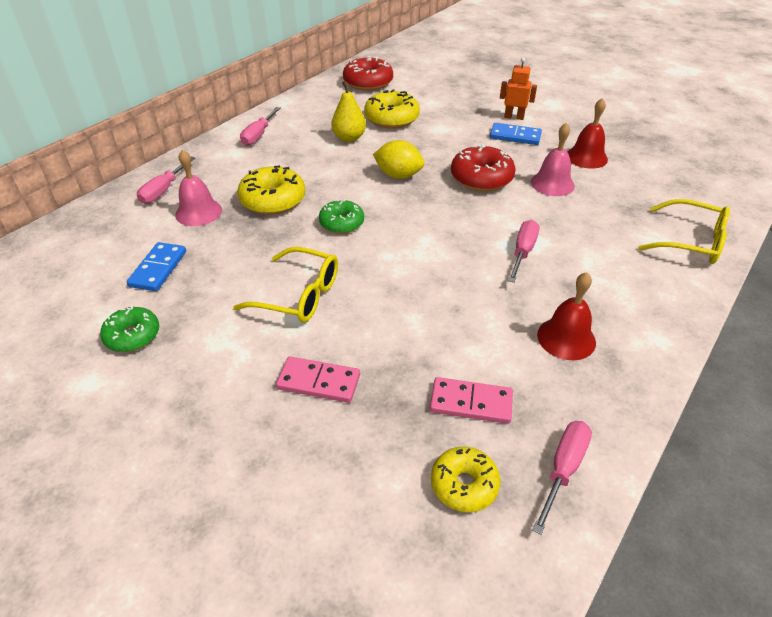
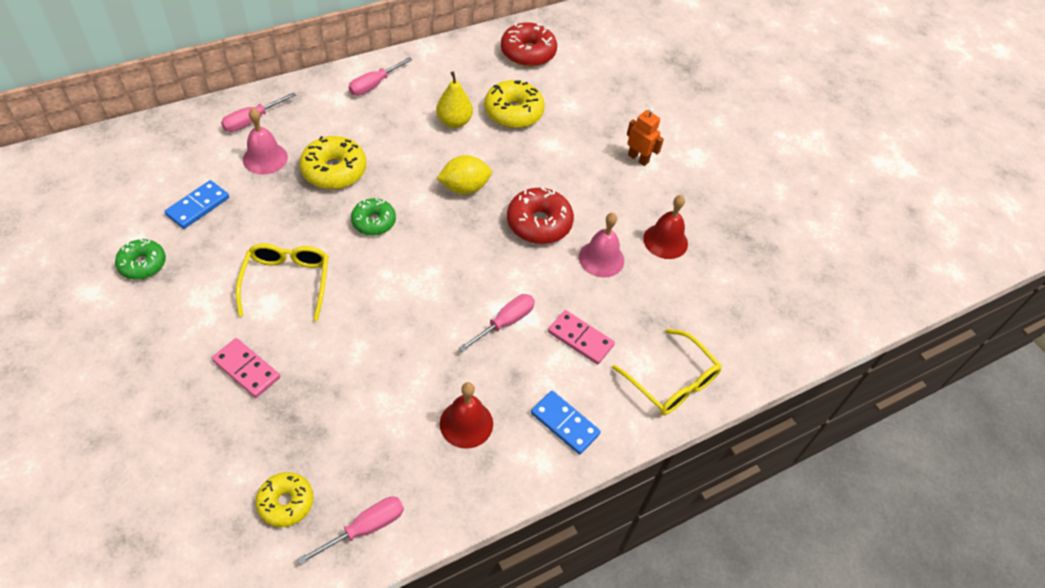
camera: 20 degrees right, 10 degrees up
(299, 295) = (287, 282): yellow glasses -> yellow glasses turned 135 degrees counterclockwise
(398, 175) = (464, 188): yellow lemon -> yellow lemon turned 60 degrees counterclockwise
(471, 402) = (343, 442): pink domino -> pink domino (580, 338)
(515, 136) = (617, 184): blue domino -> blue domino (564, 424)

